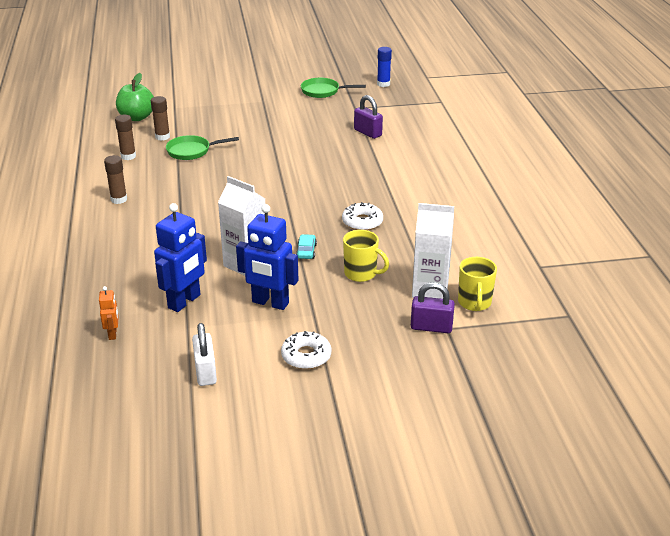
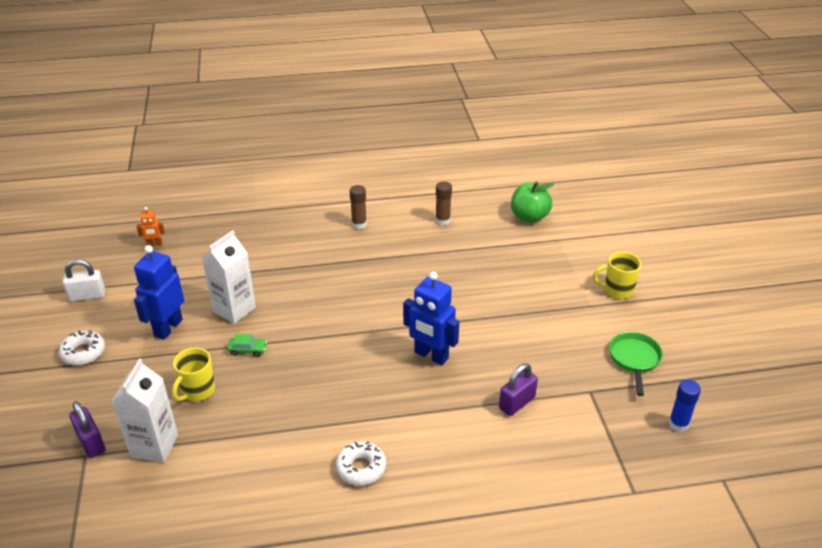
camera: 90 degrees right, 5 degrees up
(162, 137) = (486, 238): brown glue stick -> none
(184, 302) = (186, 277): blue robot -> blue robot (431, 355)
(191, 151) = (456, 260): green pan -> none
(306, 251) = (247, 350): turquoise car -> green car
(362, 222) = (297, 393): white donut -> white donut (361, 468)
(431, 327) = (91, 442): purple padlock -> purple padlock turned 45 degrees counterclockwise
(474, 303) = (119, 483): yellow mug -> yellow mug (617, 290)

